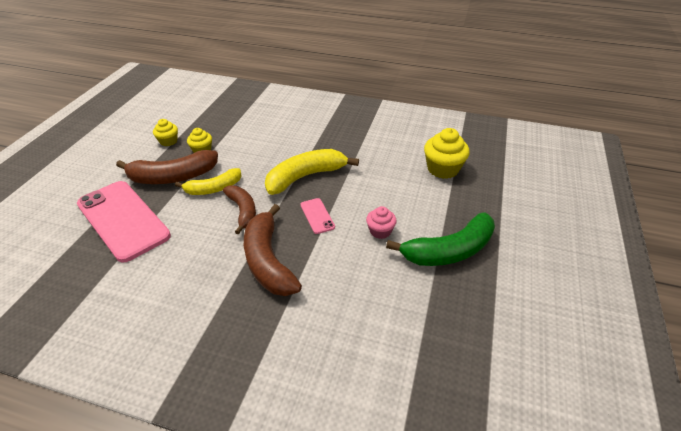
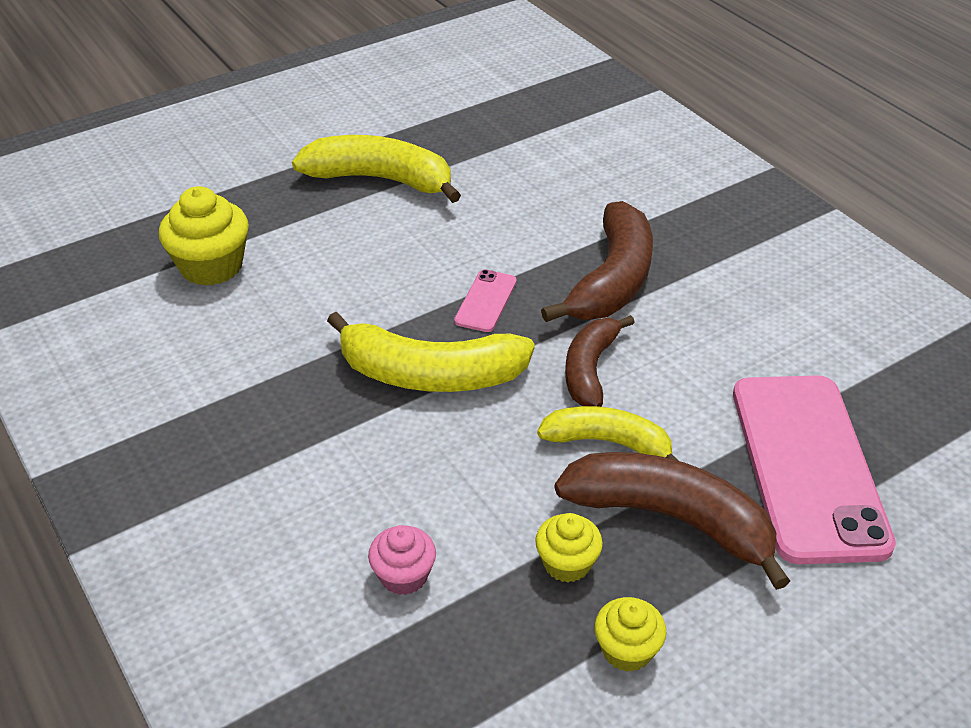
camera: 140 degrees left, 0 degrees up
(380, 231) = (428, 238): pink cupcake -> pink cupcake (404, 575)
(449, 250) = (380, 180): green banana -> yellow banana

